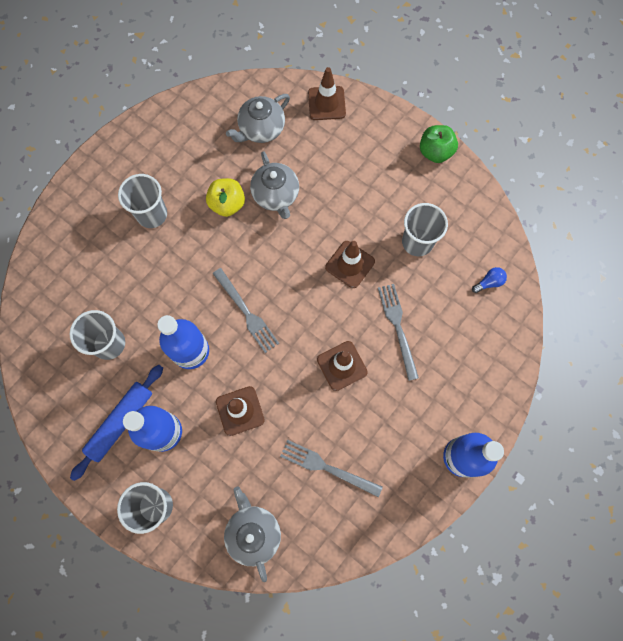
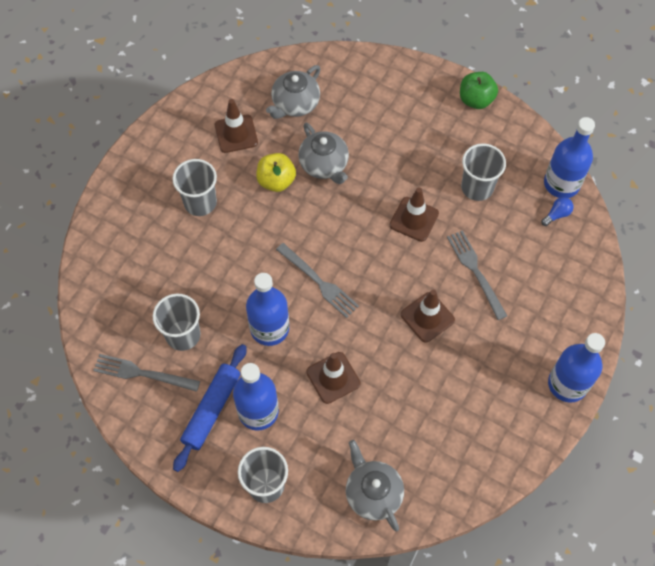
camera: 10 degrees left, 10 degrees down
(326, 103) = (356, 70): brown traffic cone -> brown traffic cone (236, 134)
(327, 467) = (434, 417): grey fork -> grey fork (142, 373)
(500, 251) = (561, 184): none -> blue bottle

